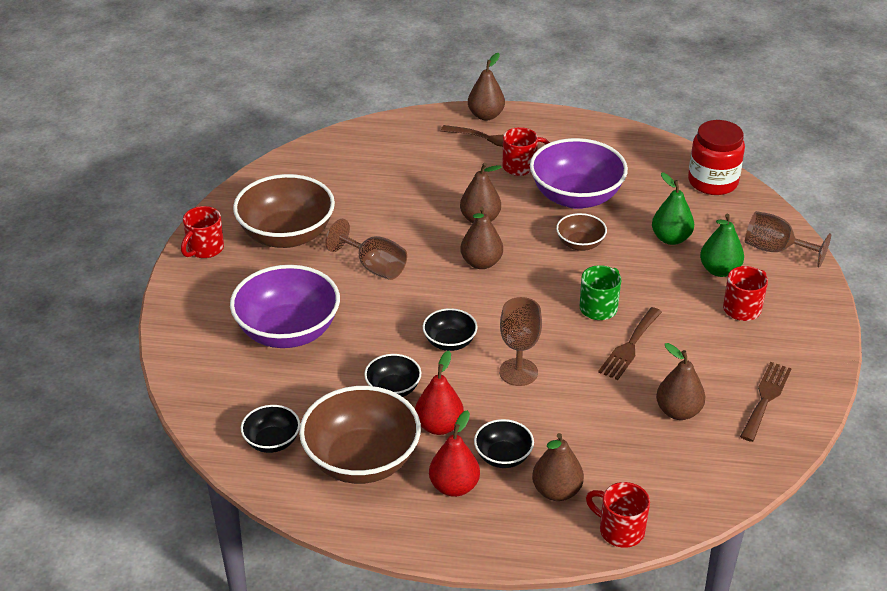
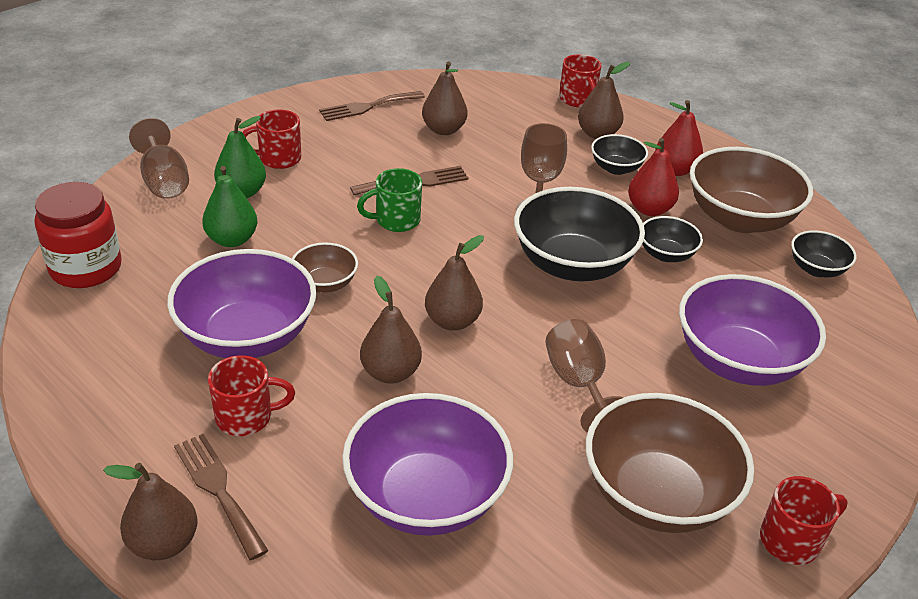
camera: 145 degrees left, 0 degrees up
(398, 180) = (426, 497): none -> purple bowl
(449, 342) = (573, 264): black bowl -> black bowl, size x1.99
(520, 166) = (246, 417): red mug -> red mug turned 150 degrees clockwise

